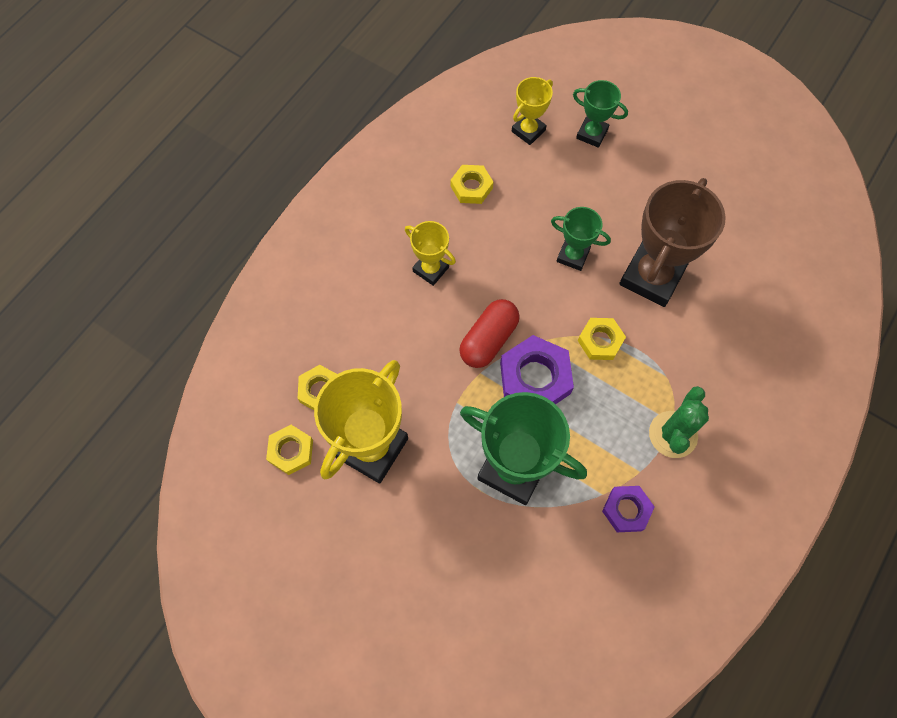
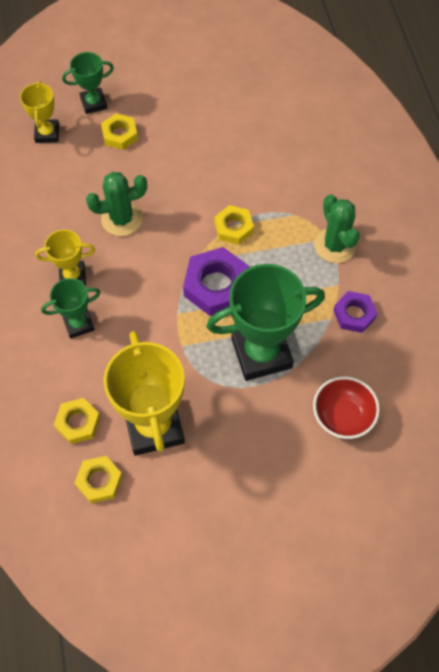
camera: 45 degrees left, 5 degrees down
(471, 187) = (45, 200): yellow nut -> yellow nut (120, 135)
(488, 340) = (161, 288): red capsule -> none
(515, 254) = (121, 219): none -> green cactus
(524, 586) = (342, 416): none -> red bowl
(573, 255) = (161, 189): green trophy -> green trophy (78, 324)
(652, 277) = (225, 162): brown trophy -> none

